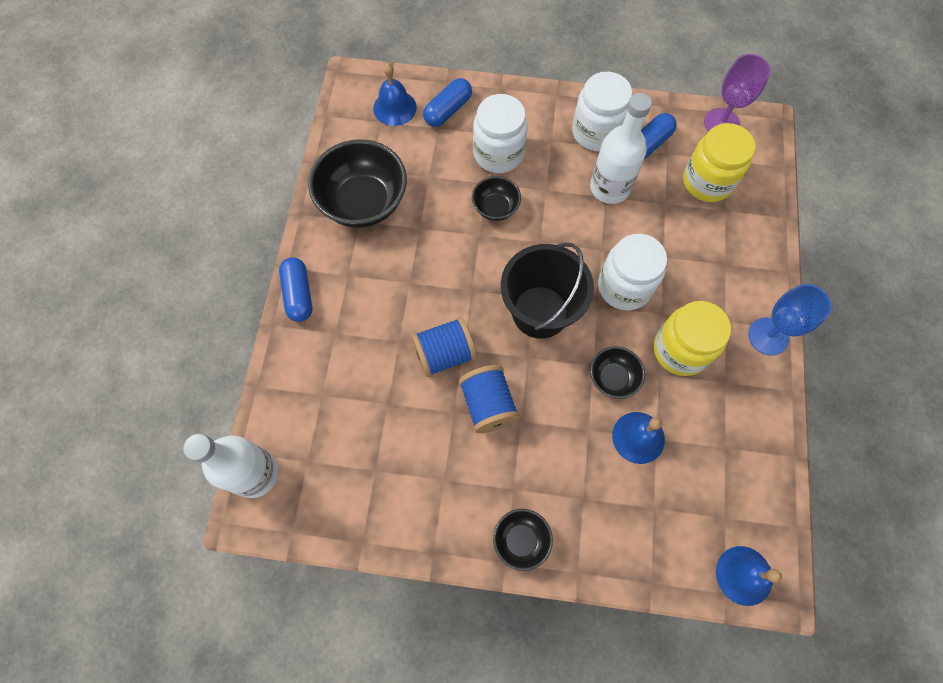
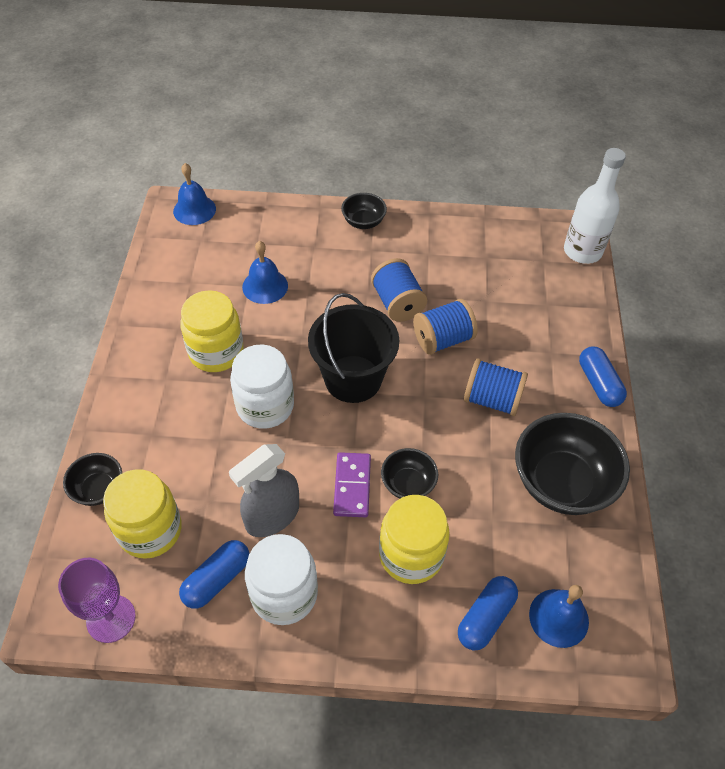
camera: 175 degrees right, 15 degrees down
(407, 283) = (492, 399): none -> blue spool
(498, 154) = (411, 555): white jar -> yellow jar
(543, 208) = (352, 486): none -> purple domino
(609, 188) = (272, 516): white bottle -> grey spray bottle
(613, 378) = (284, 327): black bowl -> black bowl (98, 489)
(768, 336) = (126, 367): blue goblet -> none

